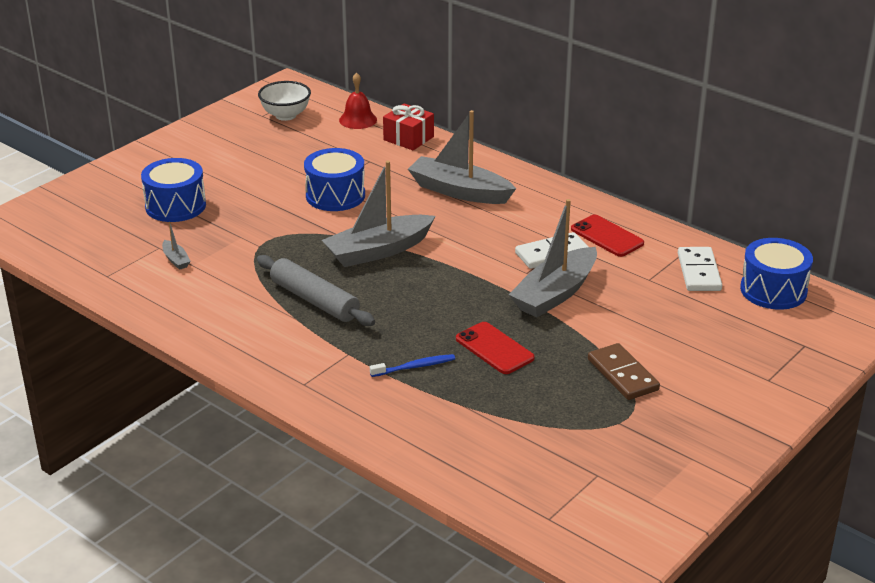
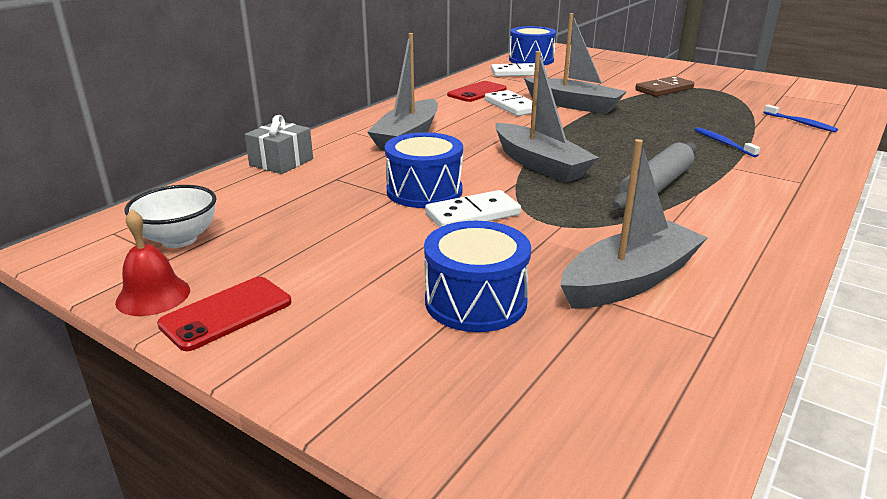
camera: 95 degrees left, 5 degrees down
(176, 260) = (629, 280): grey boat -> grey boat, size x2.39
(289, 212) = (473, 214): none -> white domino
(358, 120) = (218, 190): red bell -> red bell (153, 295)
(408, 138) = (281, 162): red gift -> grey gift
(474, 446) = (800, 123): none -> blue toothbrush
(494, 348) = (668, 120): red phone -> red phone (226, 313)

